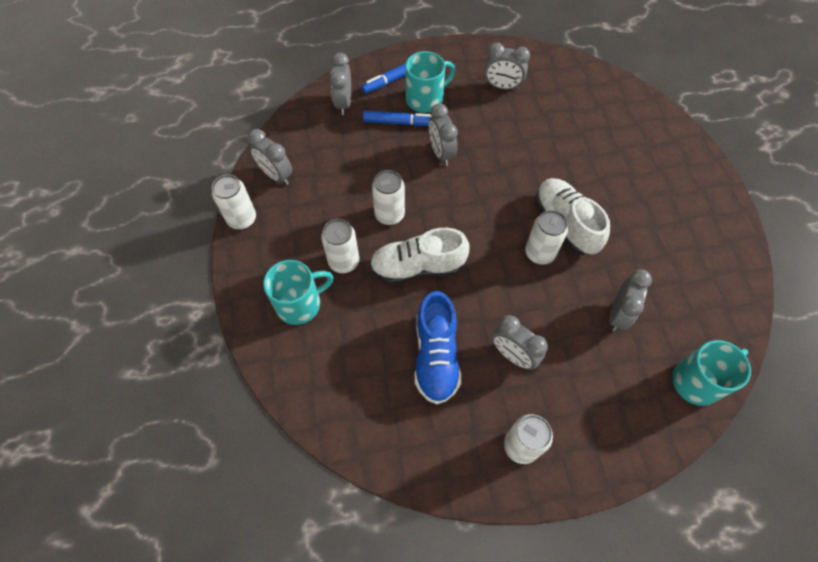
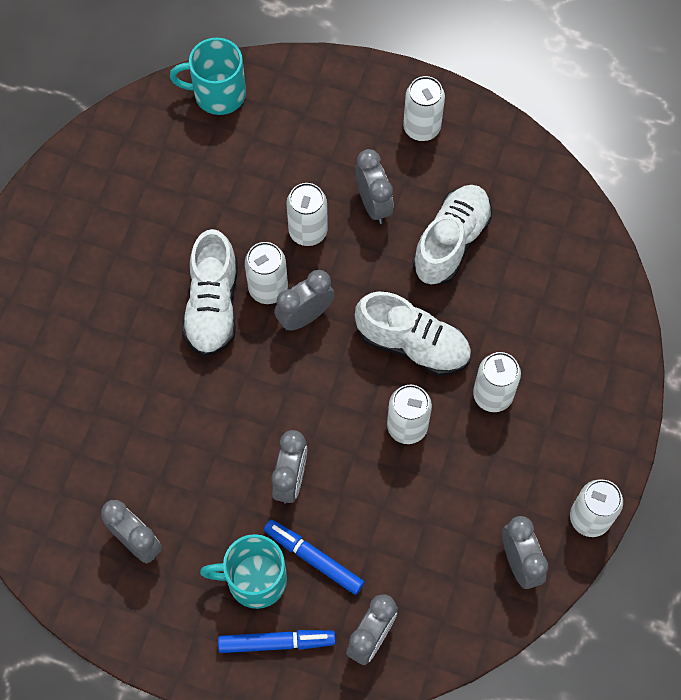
camera: 150 degrees left, 5 degrees up
(300, 304) = (565, 371): turquoise mug -> none
(436, 356) = (451, 242): blue shoe -> white shoe
(544, 307) = (308, 231): none -> white can
(618, 314) = (239, 186): grey clock -> grey clock (305, 316)

